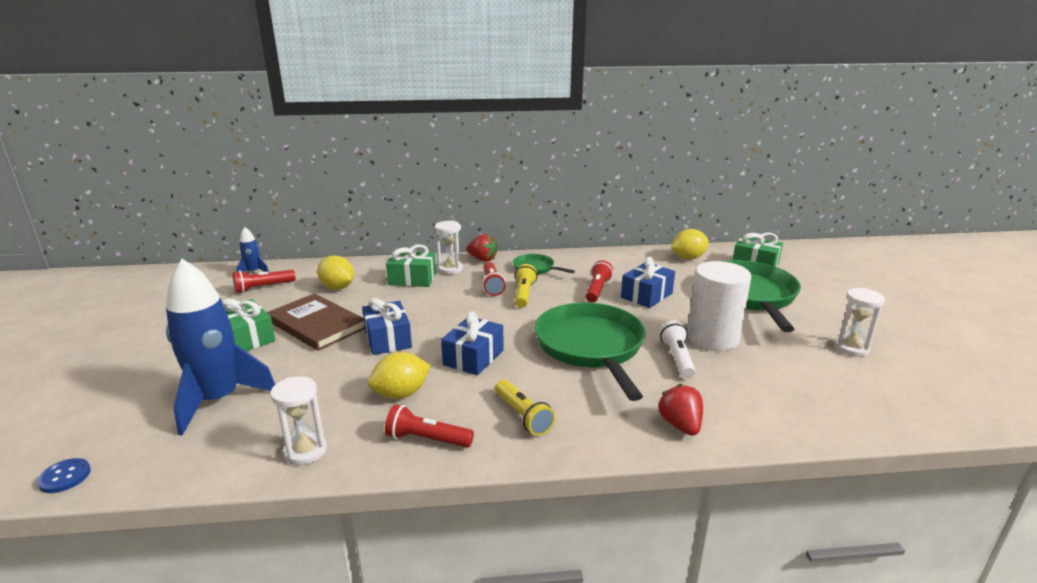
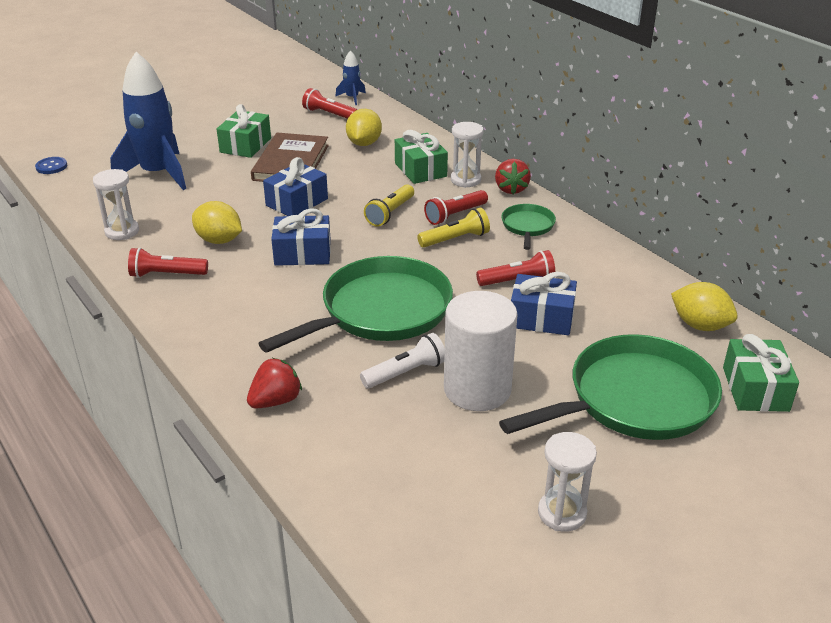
camera: 60 degrees right, 10 degrees up
(427, 439) = (167, 274): red flashlight -> red flashlight turned 75 degrees counterclockwise
(523, 415) = (229, 308): yellow flashlight -> yellow flashlight (390, 213)

